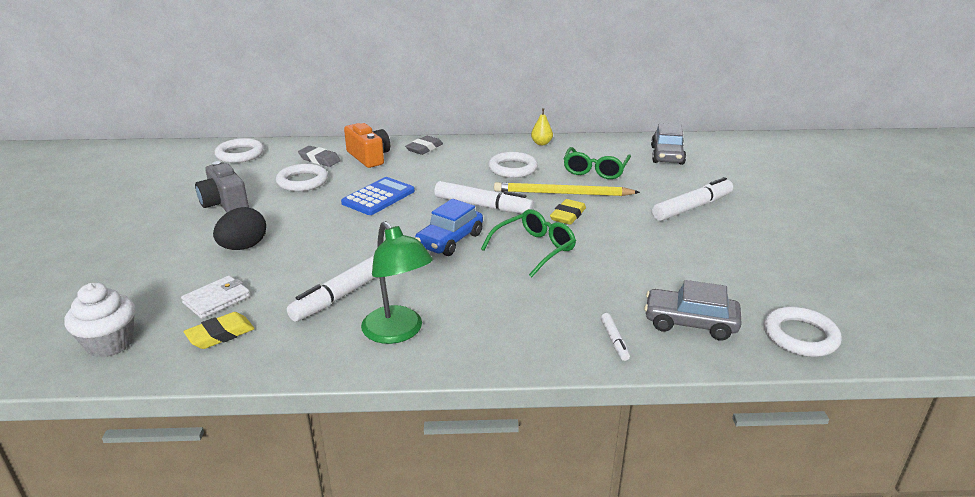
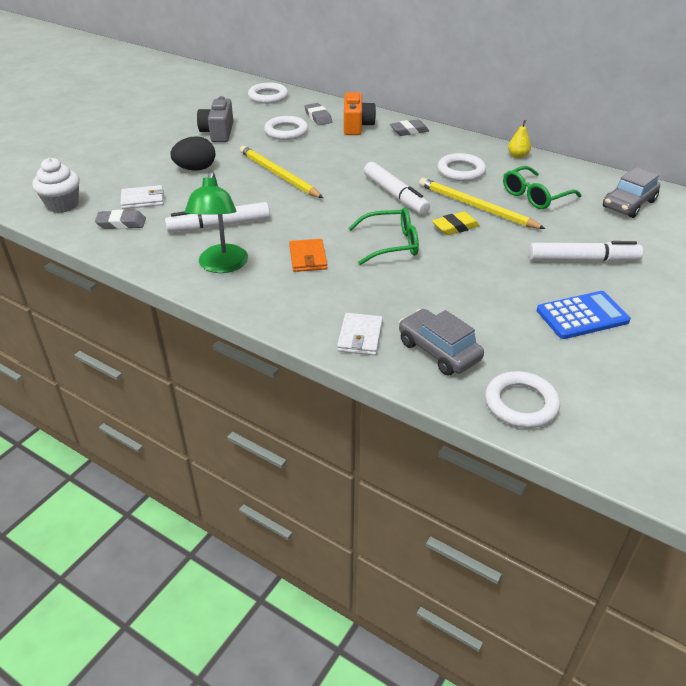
camera: 35 degrees right, 10 degrees up
(220, 335) = (121, 223): yellow eraser -> grey eraser
(346, 224) = (278, 175): none -> yellow pencil
(378, 197) = (325, 161): blue calculator -> blue calculator (582, 316)
(450, 240) = (335, 213): blue car -> none
(476, 290) = (308, 258): none -> orange wallet
(614, 341) = (360, 337): white marker -> white wallet

